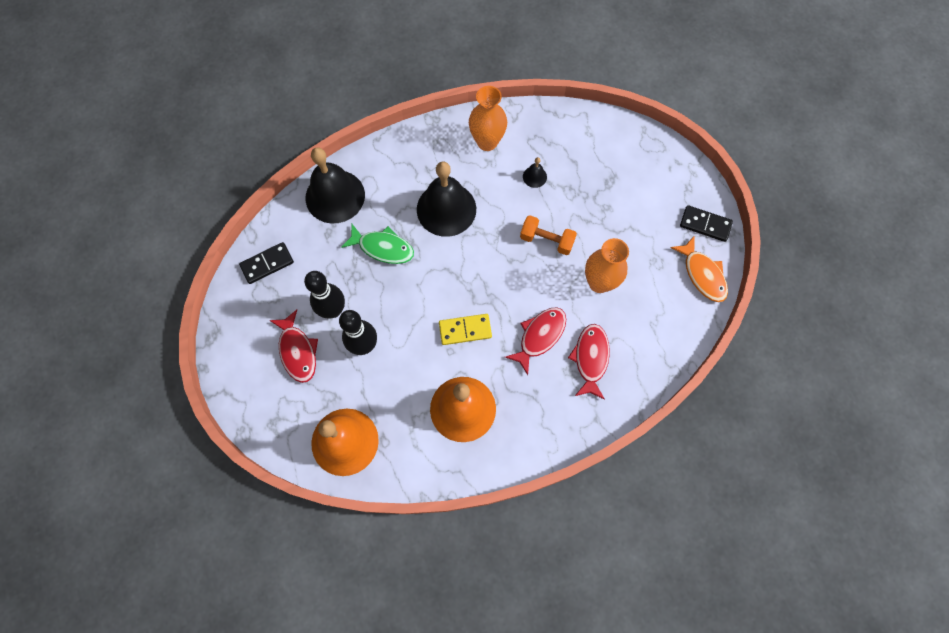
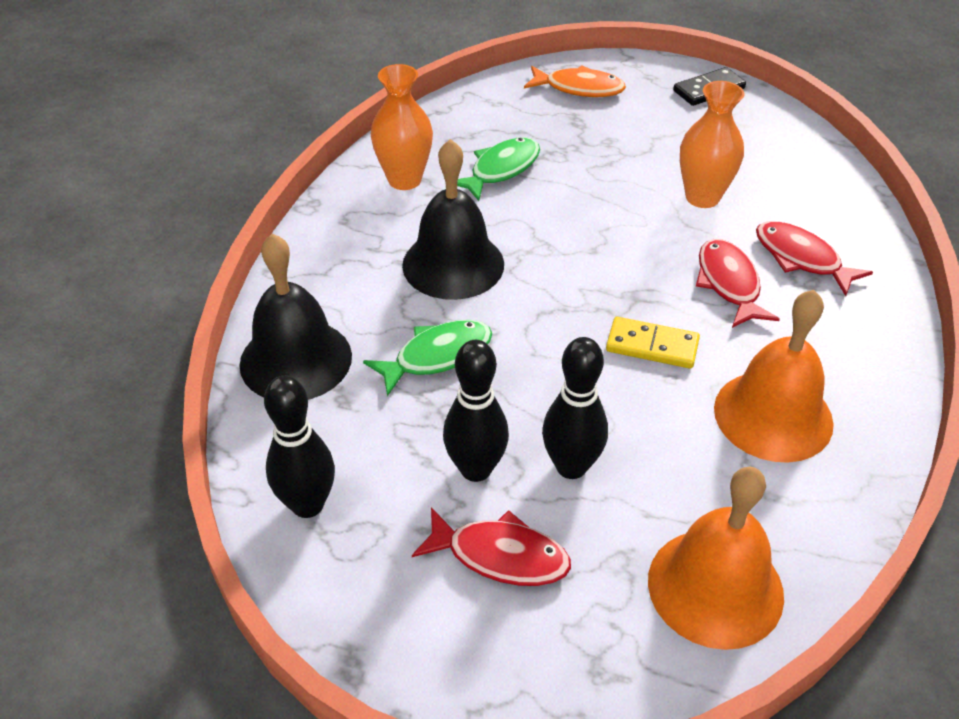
camera: 50 degrees left, 25 degrees down
(267, 264) = (307, 504): black domino -> black bowling pin
(465, 330) = (652, 346): yellow domino -> yellow domino turned 75 degrees clockwise
(534, 176) = (501, 169): black bell -> green fish
(546, 240) = (599, 206): orange dumbbell -> none
(702, 274) = (769, 122): orange fish -> orange fish (579, 88)

